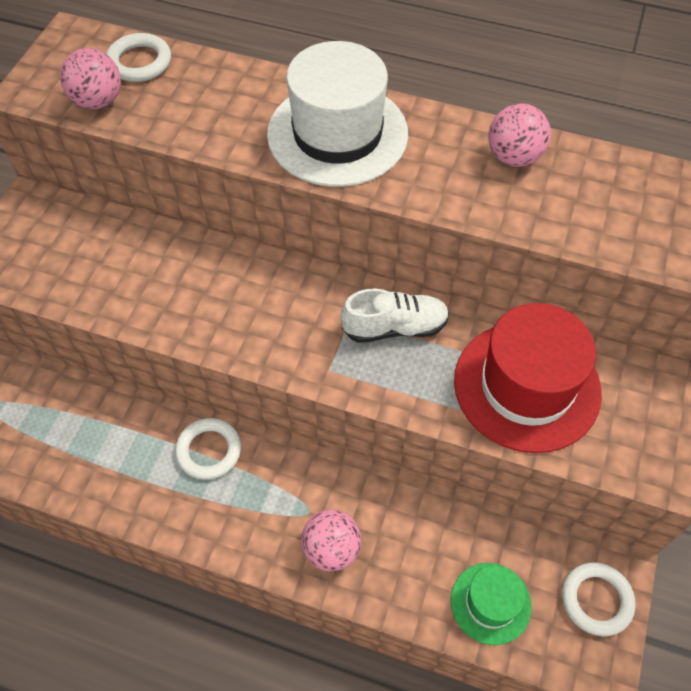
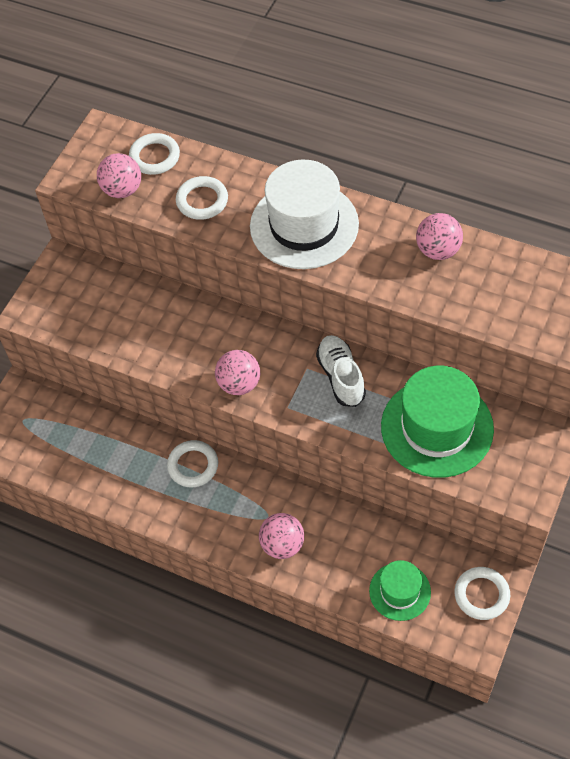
camera: 10 degrees right, 0 degrees up
(203, 110) = (202, 201): none -> white ring
(264, 343) = (239, 384): none -> pink ball
(394, 327) = (341, 377): white shoe -> white shoe turned 105 degrees counterclockwise
(526, 386) = (437, 427): red hat -> green hat

